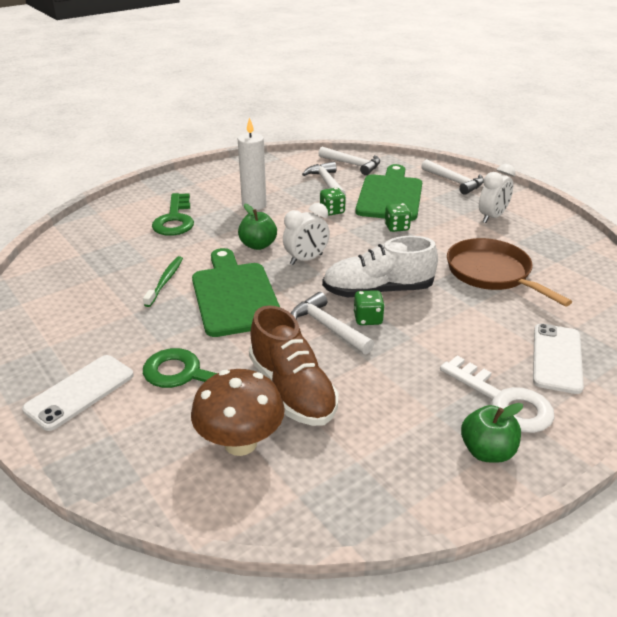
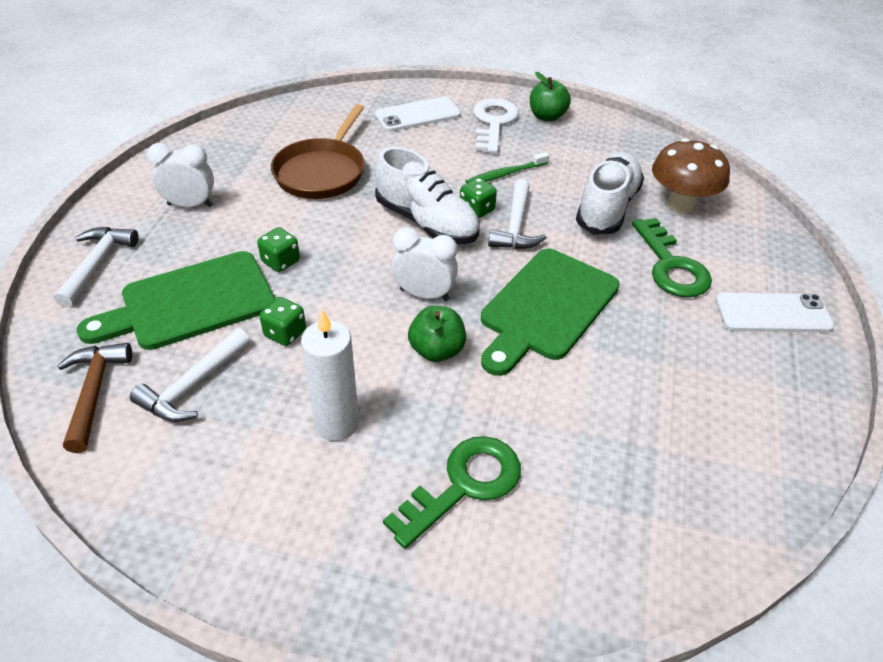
camera: 130 degrees left, 10 degrees up
(165, 281) = (591, 379): green toothbrush -> green toothbrush (505, 174)
(292, 390) = (607, 207): brown shoe -> white shoe
(353, 165) = (94, 392): white hammer -> brown hammer

